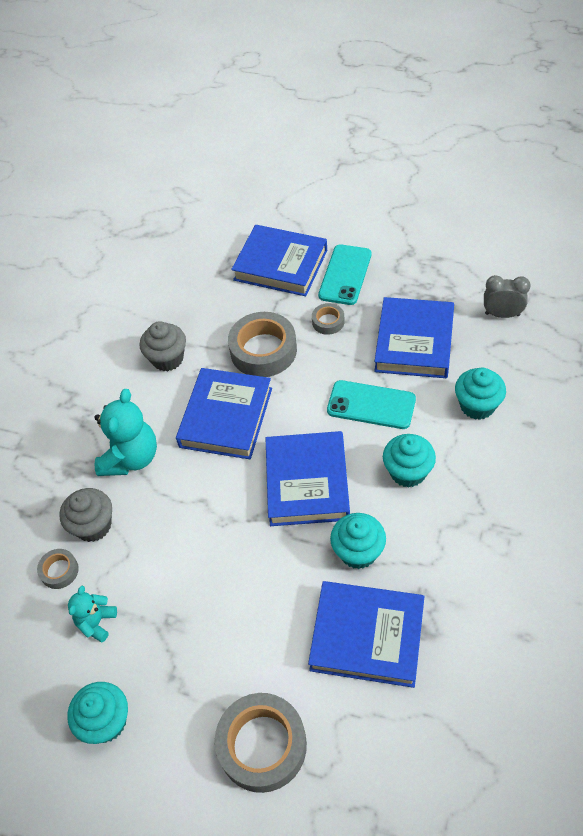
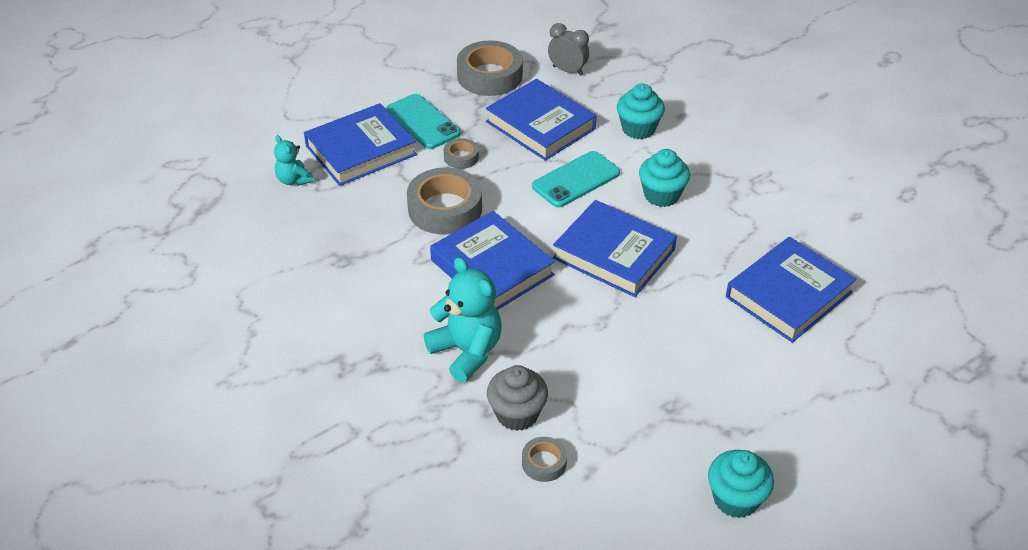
camera: 60 degrees left, 10 degrees down
(96, 622) = (627, 460): turquoise teddy bear -> turquoise teddy bear (294, 180)
(167, 359) = (378, 272): grey cupcake -> none
(262, 745) = (835, 404): grey tape -> grey tape (489, 76)
(358, 552) = (708, 260): turquoise cupcake -> none
(502, 314) = (567, 71): grey clock -> grey clock turned 75 degrees clockwise

